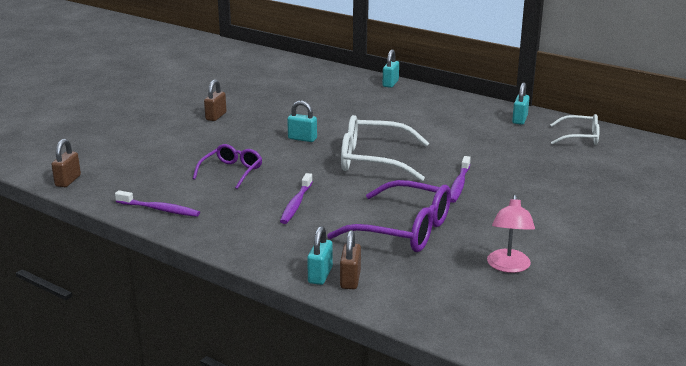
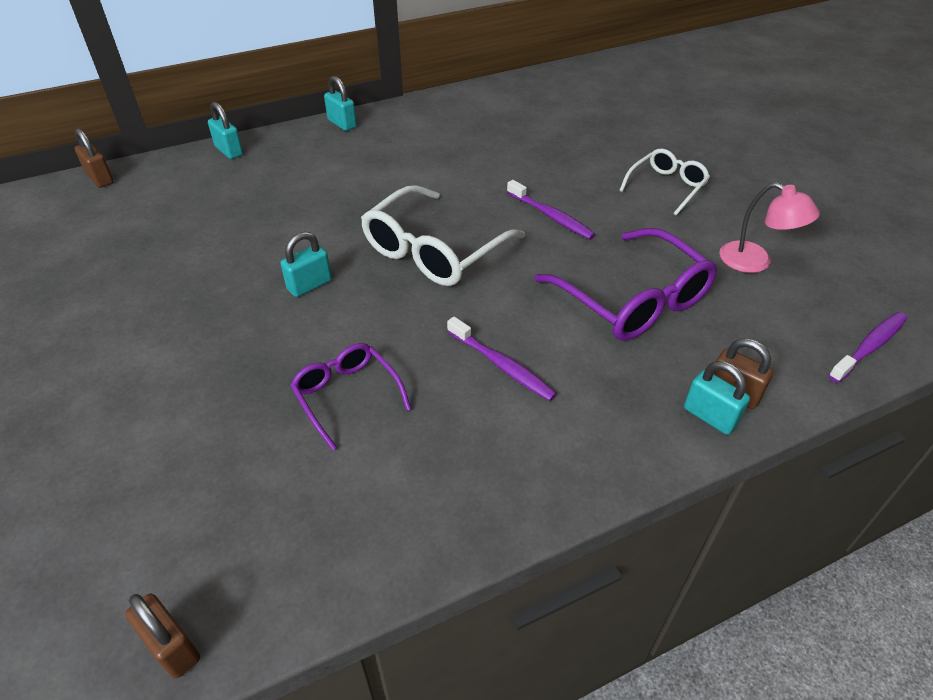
camera: 60 degrees left, 20 degrees up
(159, 209) = (404, 532): purple toothbrush -> purple toothbrush (869, 347)
(216, 116) = (130, 343): brown padlock -> brown padlock (100, 179)
(404, 230) = (634, 300): purple glasses -> purple glasses turned 90 degrees clockwise
(519, 120) = (431, 115): turquoise padlock -> turquoise padlock (342, 124)
(580, 137) = (507, 102): white glasses -> white glasses (666, 187)

